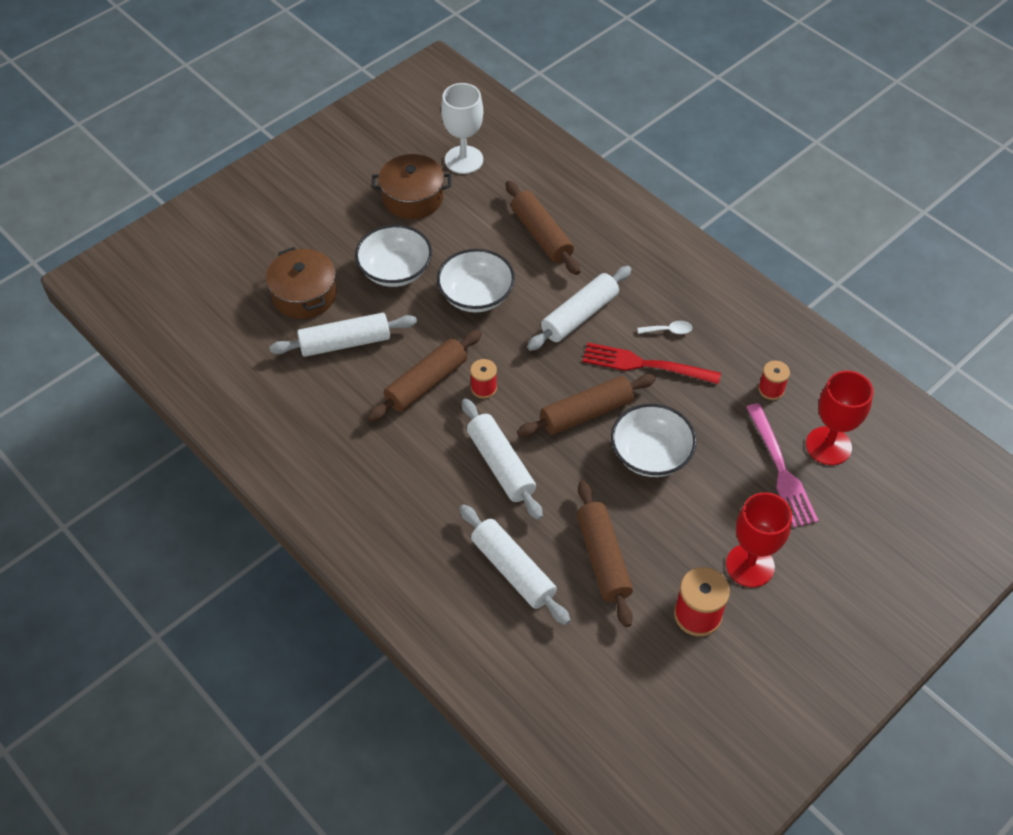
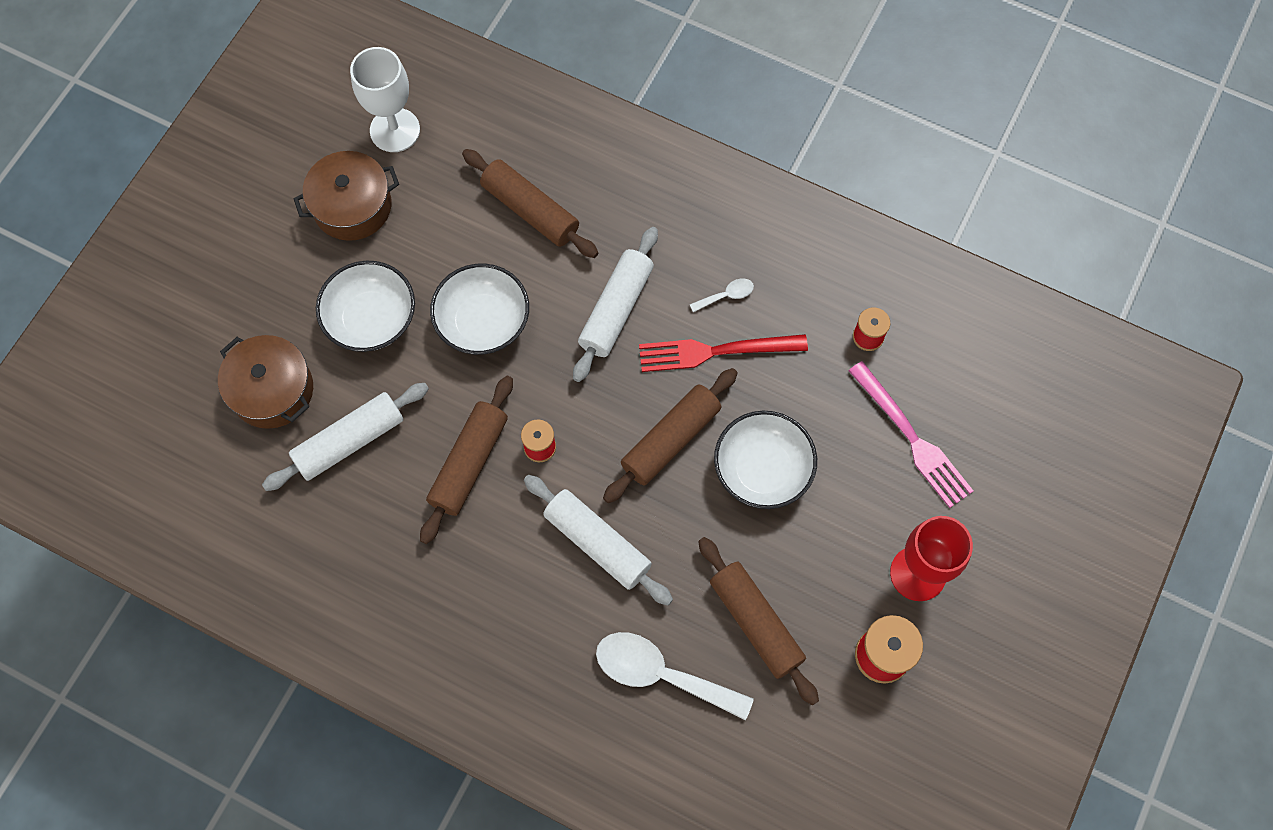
camera: 20 degrees left, 15 degrees up
(513, 570) = (661, 674): white rolling pin -> white spoon
(828, 446) = (954, 389): red goblet -> none

